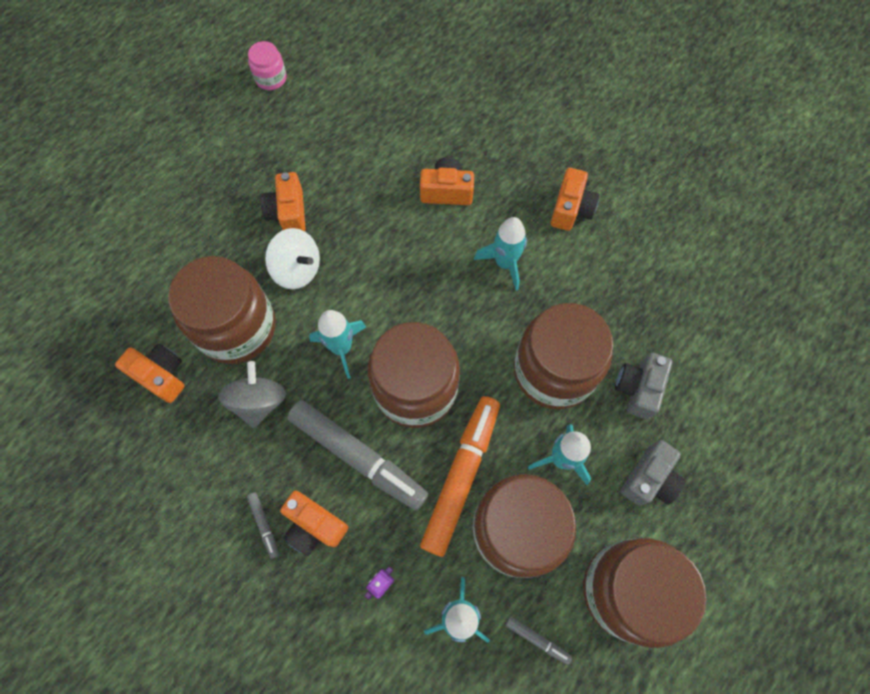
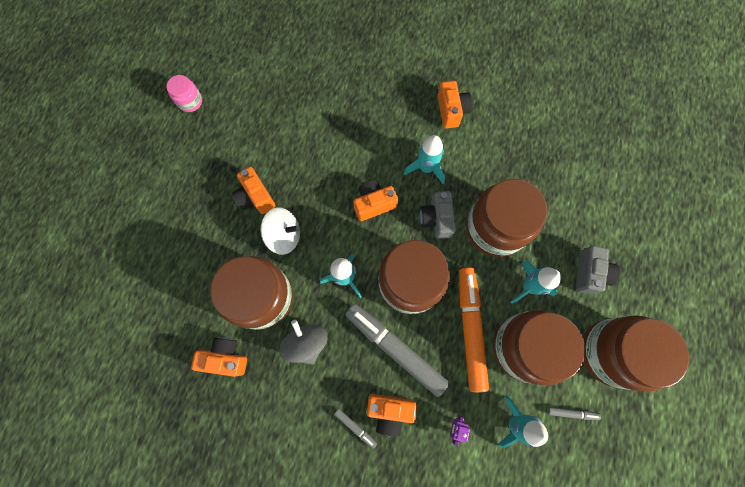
camera: 25 degrees left, 5 degrees up
(358, 456) = (395, 349): grey marker -> grey marker turned 150 degrees counterclockwise
(446, 191) = (361, 134): orange camera -> orange camera (374, 204)
(638, 389) = (554, 216): grey camera -> grey camera (437, 219)

